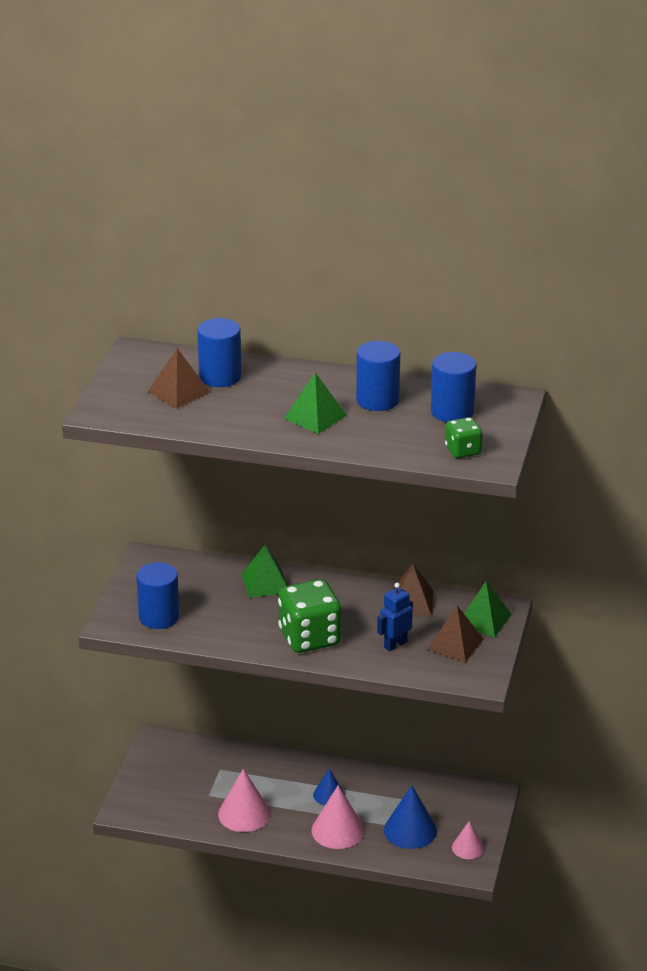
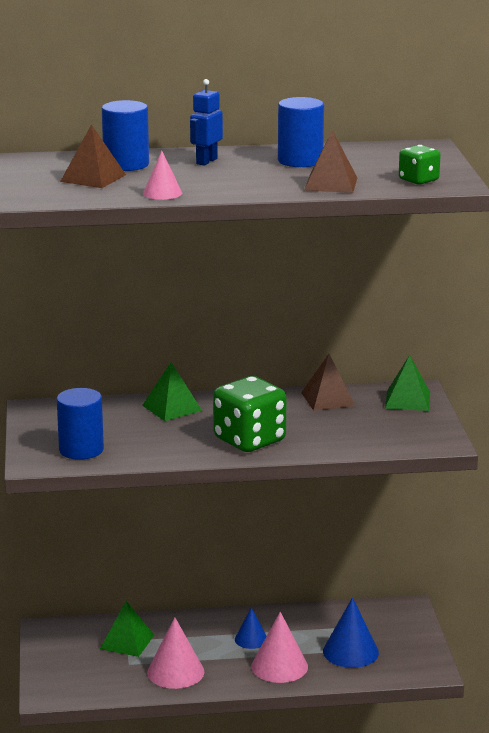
camera: 20 degrees left, 10 degrees down
(315, 416) = (250, 177): green pyramid -> green pyramid (127, 642)
(395, 644) = (338, 431): blue robot -> blue robot (206, 161)
(452, 412) = (380, 159): blue cylinder -> none
(455, 644) = (396, 422): brown pyramid -> brown pyramid (331, 184)
(468, 847) = (416, 654): pink cone -> pink cone (162, 193)

